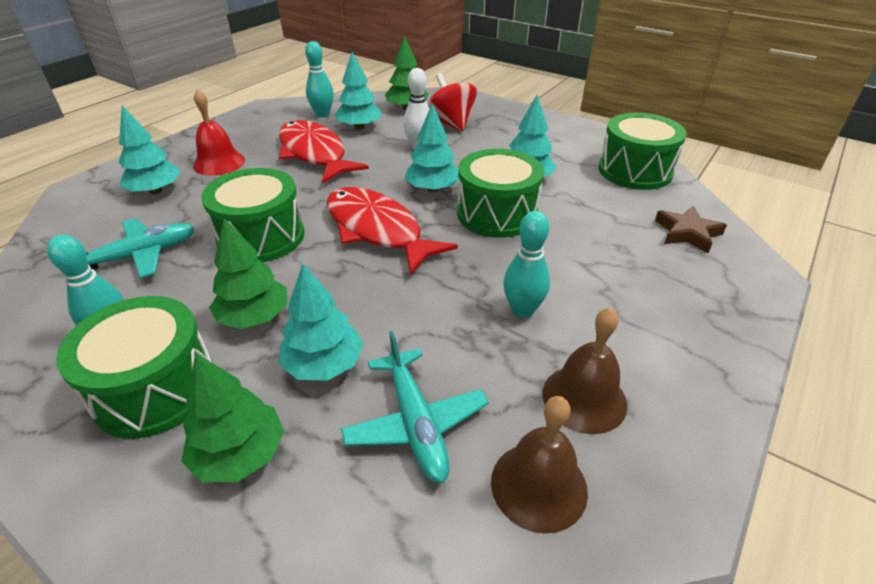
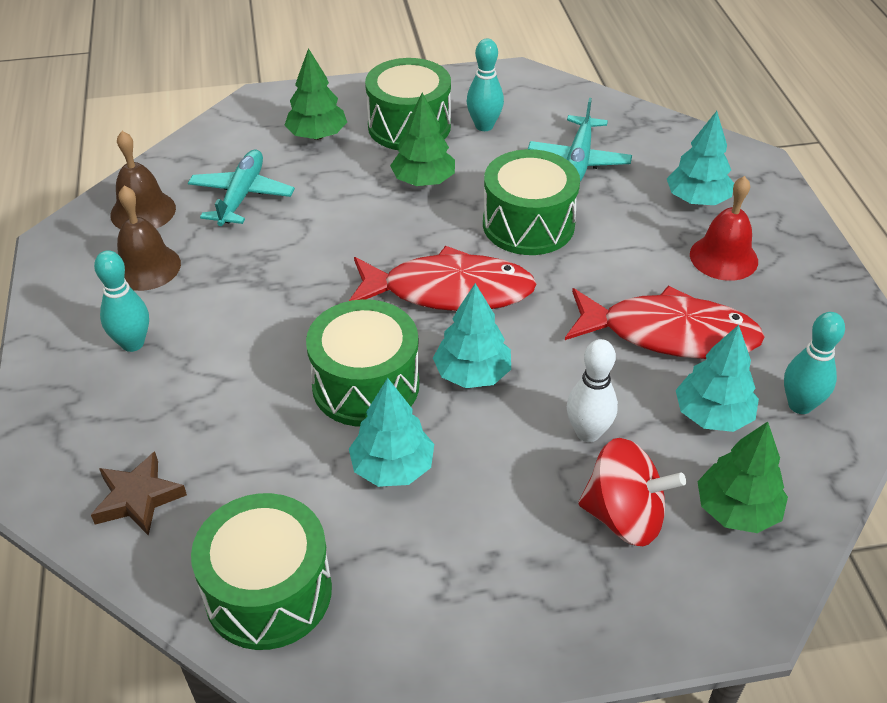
camera: 135 degrees right, 5 degrees up
(324, 364) = (335, 187): turquoise tree -> none
(415, 422) = (241, 196): turquoise plane -> turquoise plane turned 75 degrees clockwise
(522, 310) = (241, 300): turquoise bowling pin -> turquoise bowling pin (132, 343)

